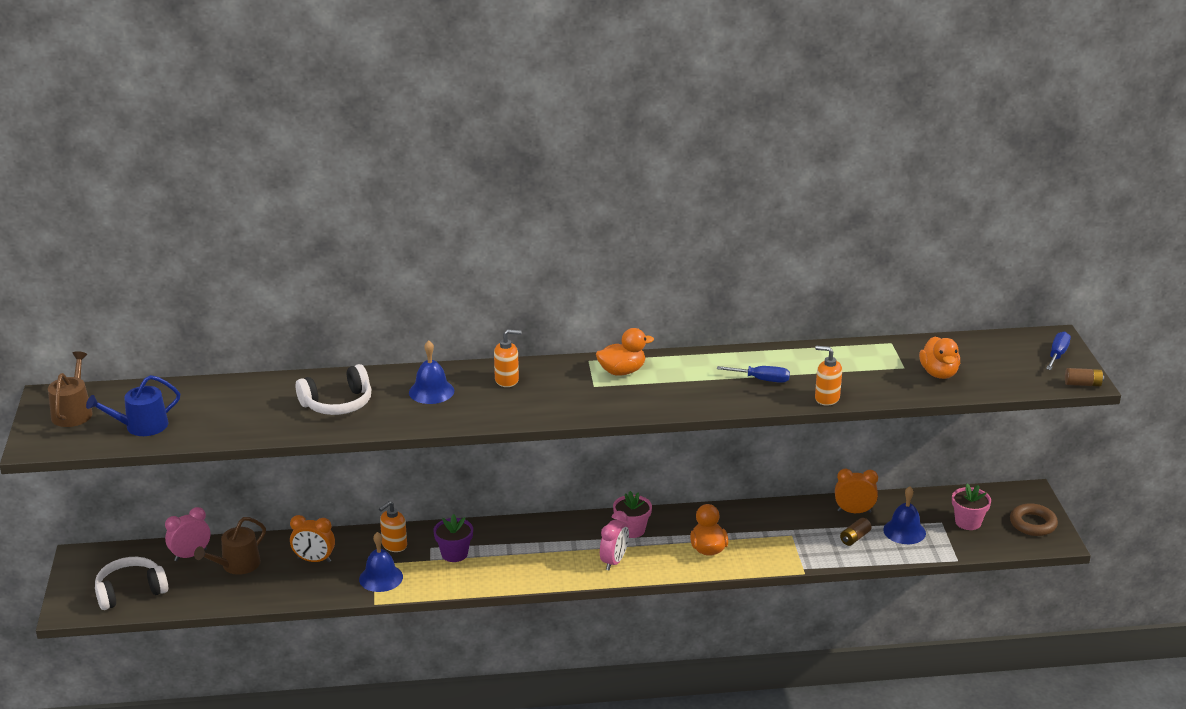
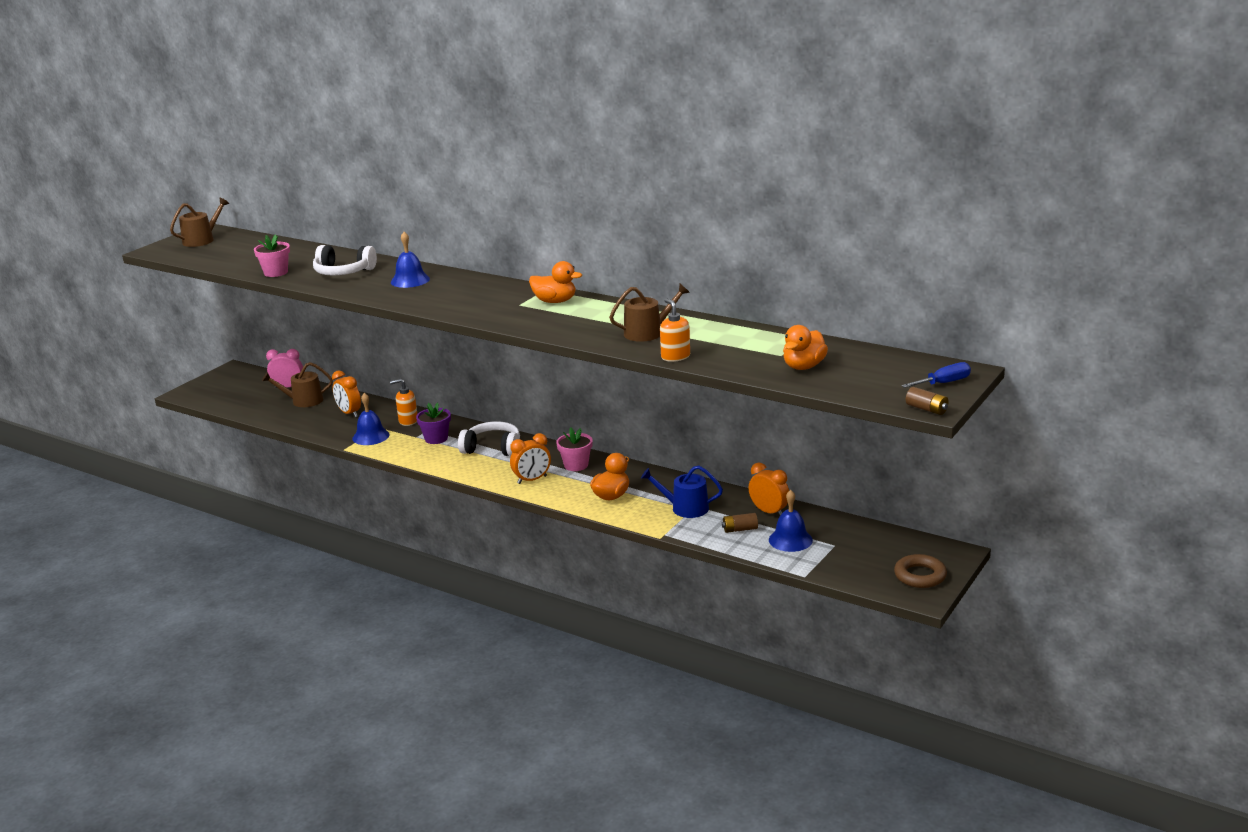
camera: 40 degrees right, 5 degrees down
(130, 591) = (228, 395): white headphones -> white headphones (492, 448)
(141, 426) = (220, 255): blue watering can -> blue watering can (685, 508)
(507, 380) = (468, 286): orange soap dispenser -> none
(614, 561) = (532, 480): pink clock -> orange clock
(762, 380) = (648, 332): blue screwdriver -> brown watering can
(968, 522) = (859, 553): pink flower pot -> pink flower pot (276, 272)

